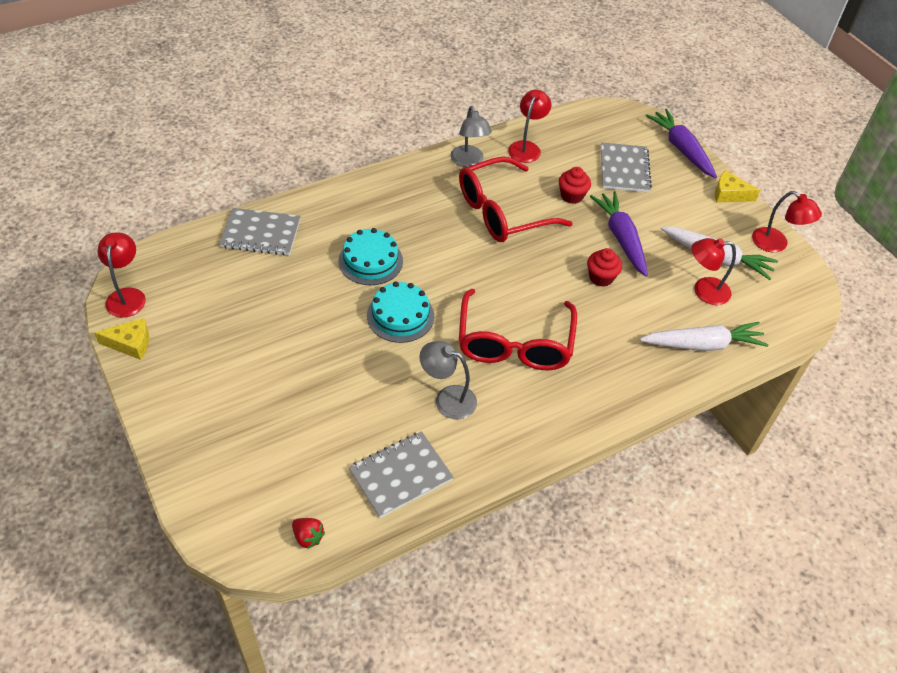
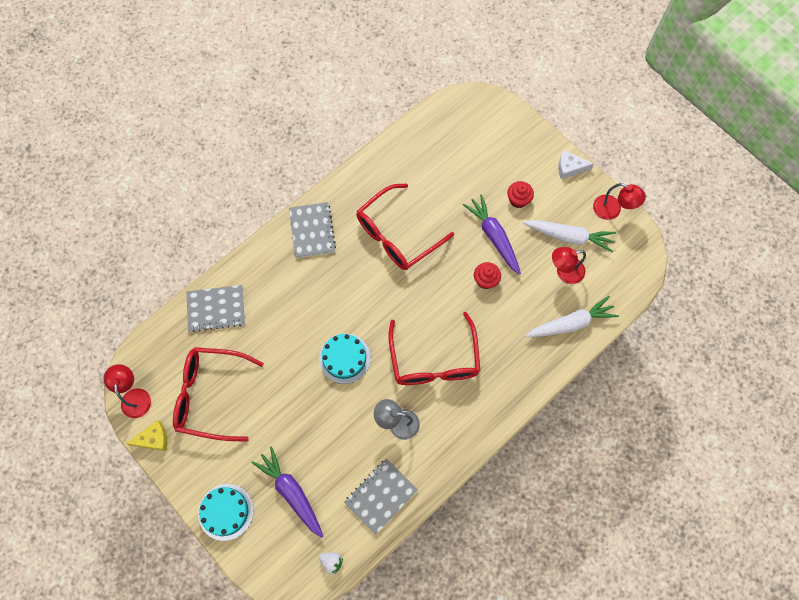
camera: 10 degrees left, 20 degrees up
(220, 316) = (211, 395): none -> red glasses
(308, 537) = (331, 561): red strawberry -> white strawberry
(370, 261) = (308, 312): turquoise cake -> turquoise cake (226, 512)
(469, 161) = (358, 188): grey lamp -> none
(526, 147) = (401, 160): red lamp -> none
(572, 196) = (447, 203): red cupcake -> red cupcake (518, 200)
(624, 169) = (483, 163): grey notebook -> grey notebook (312, 231)
(681, 149) = (525, 128): purple carrot -> purple carrot (291, 492)
(729, 194) = (570, 167): yellow cheese -> white cheese

